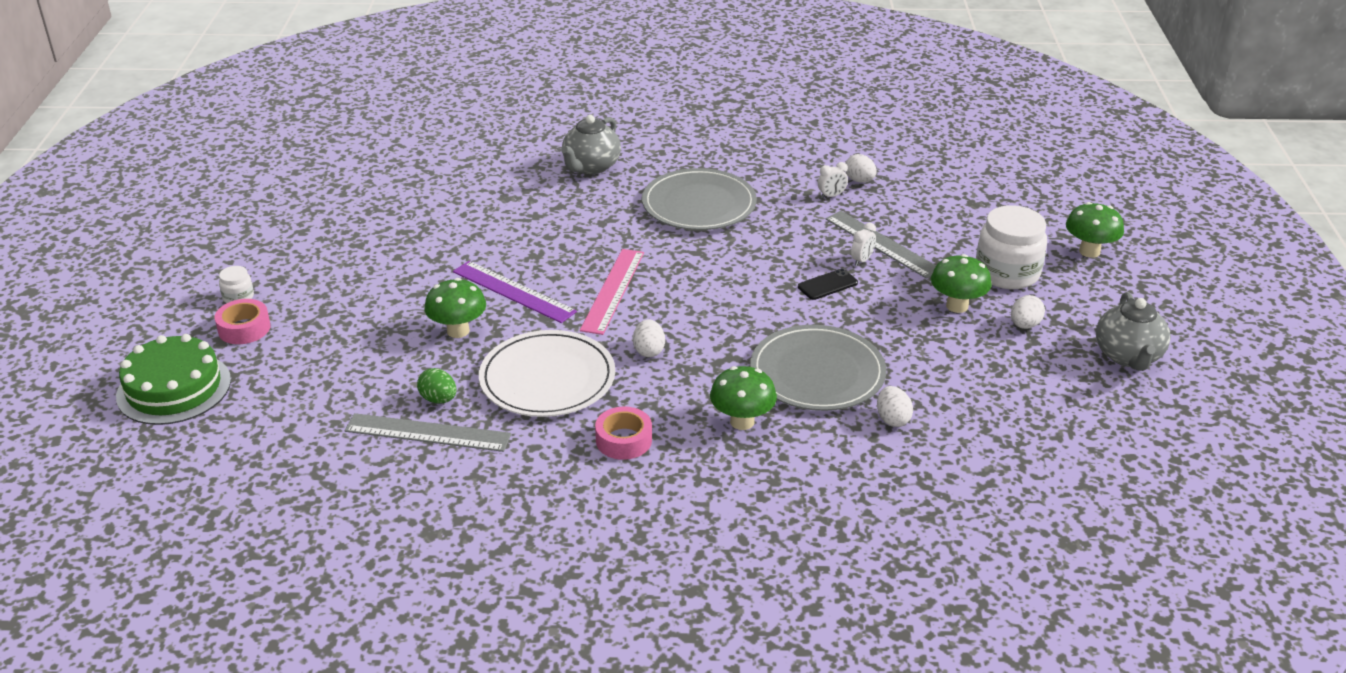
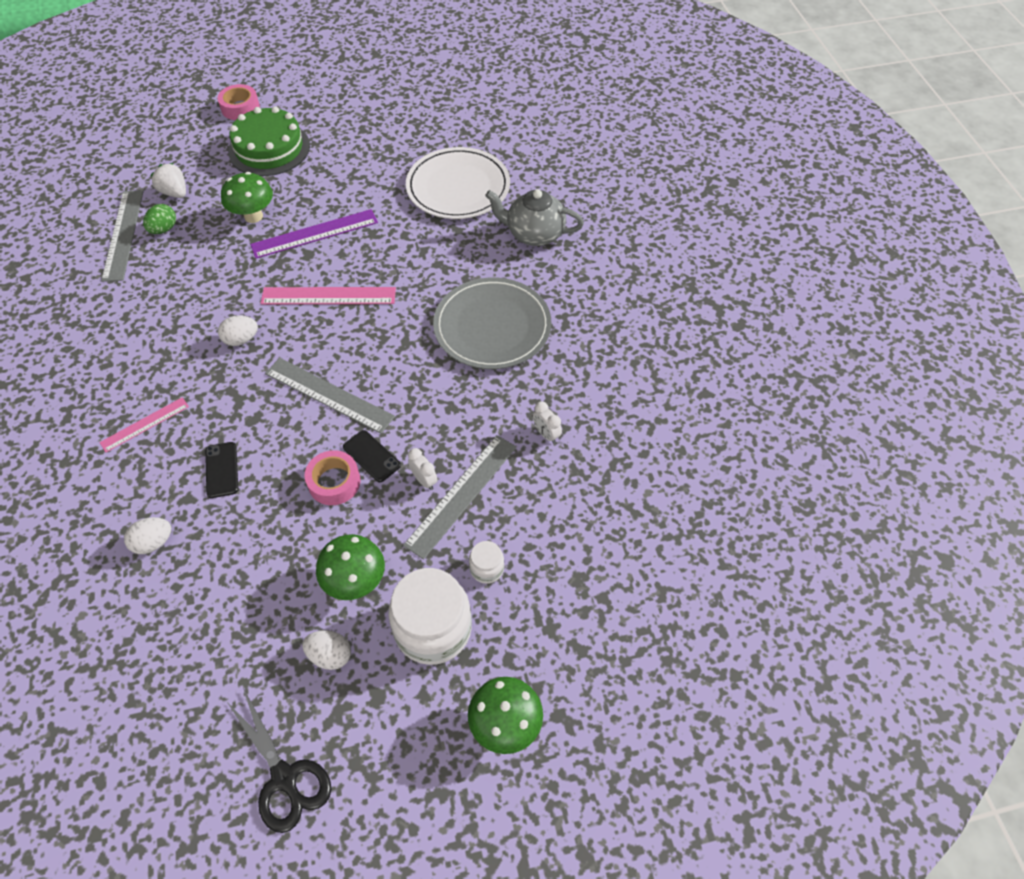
camera: 75 degrees right, 20 degrees up
(174, 388) = (167, 100): green cake -> green cake (269, 148)
(238, 297) = (278, 93): white jar -> white jar (486, 568)
(375, 388) = (175, 192): none -> white strawberry
(513, 291) = (315, 234): purple ruler -> purple ruler turned 45 degrees clockwise
(547, 378) = (196, 284): white plate -> white plate (458, 187)
(623, 440) = (117, 349): pink tape -> pink tape (334, 482)
(742, 421) = (145, 424): green mushroom -> pink ruler
(746, 302) = (329, 395): none -> grey ruler
(817, 373) = (221, 470): grey plate -> black phone
(859, 180) = (589, 456): white egg -> none
(862, 260) = (424, 480): white clock -> white clock turned 150 degrees counterclockwise
(1128, 356) = (284, 777): grey teapot -> black scissors

